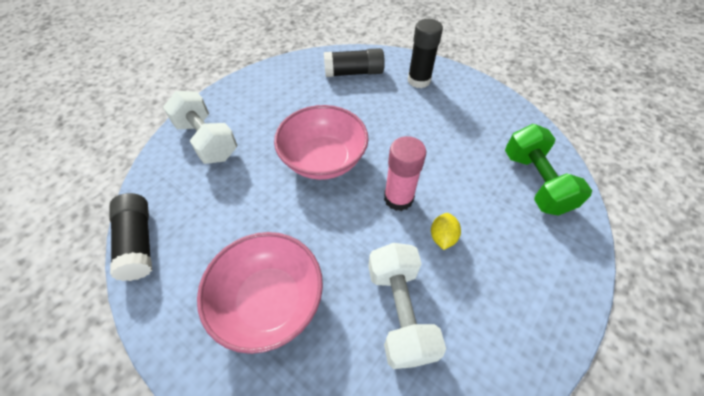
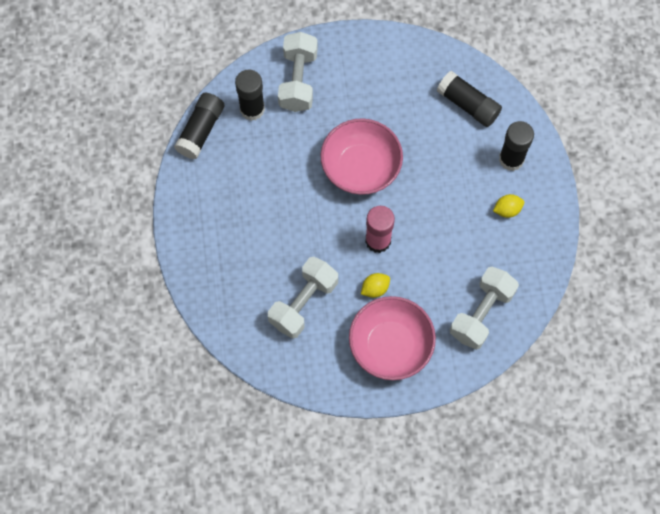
camera: 45 degrees right, 15 degrees up
(181, 188) = (252, 109): none -> black glue stick
(269, 301) = (242, 233): pink bowl -> pink bowl (390, 345)
(456, 107) = (507, 210): none -> yellow lemon
(535, 182) = (481, 313): green dumbbell -> white dumbbell

